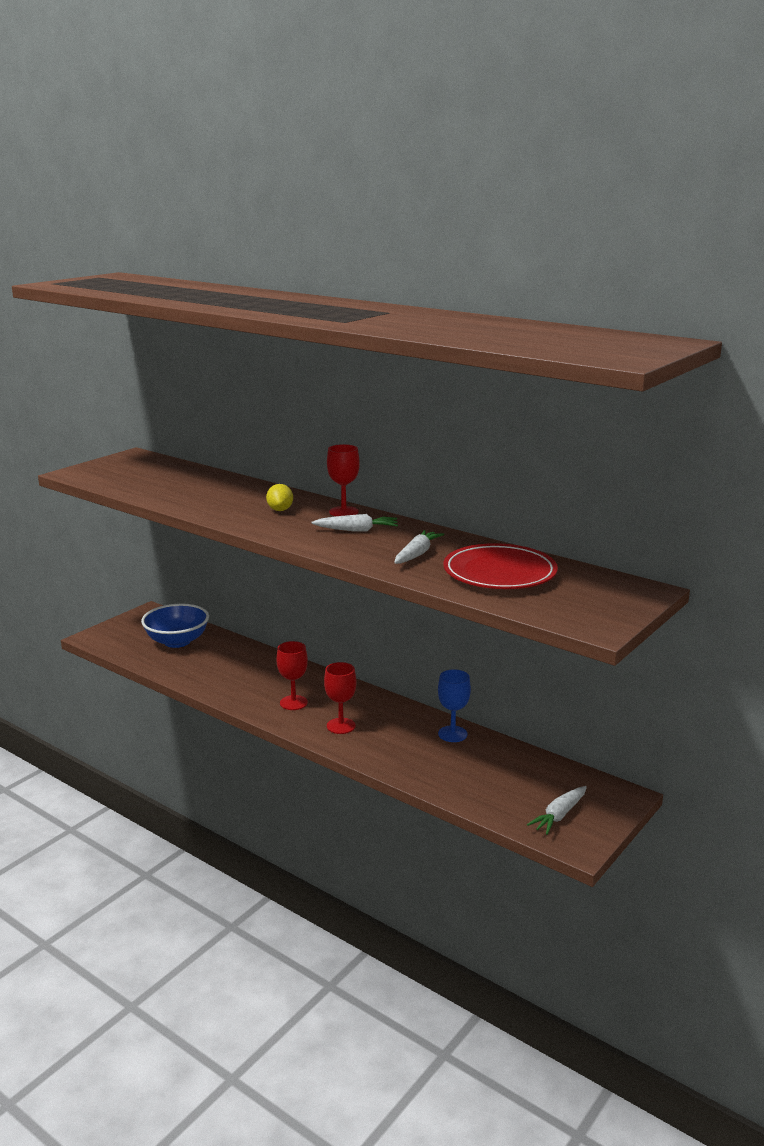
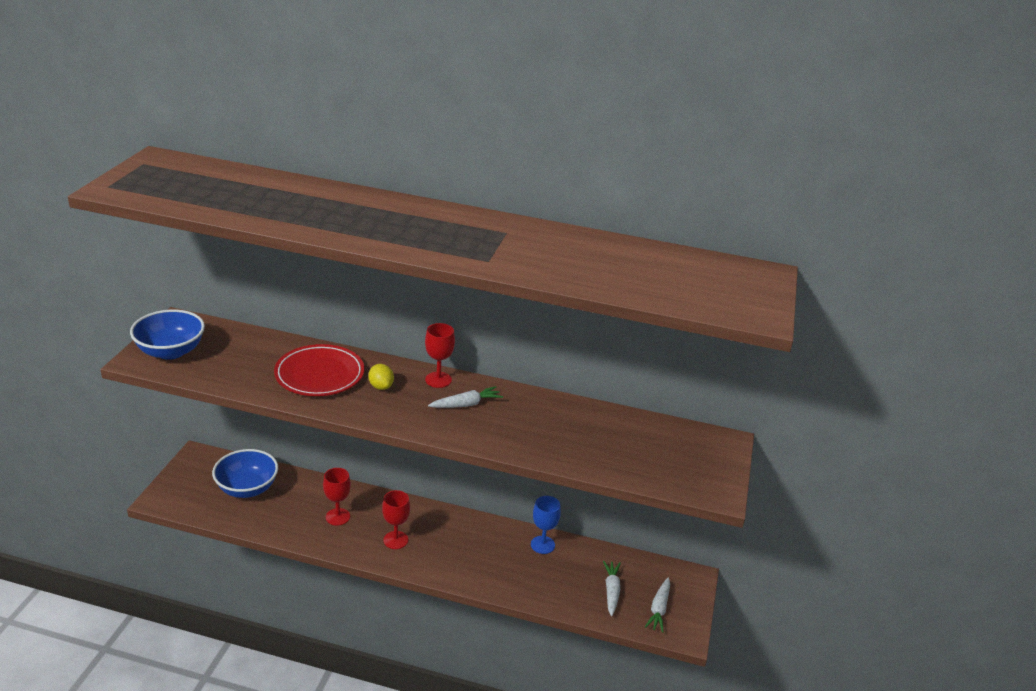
camera: 25 degrees left, 10 degrees up
(107, 471) = (170, 351): none -> blue bowl
(341, 726) = (449, 557): red goblet -> red goblet (337, 517)
(417, 554) = (535, 428): white carrot -> white carrot (611, 591)
(499, 573) = (612, 441): red plate -> red plate (319, 374)

